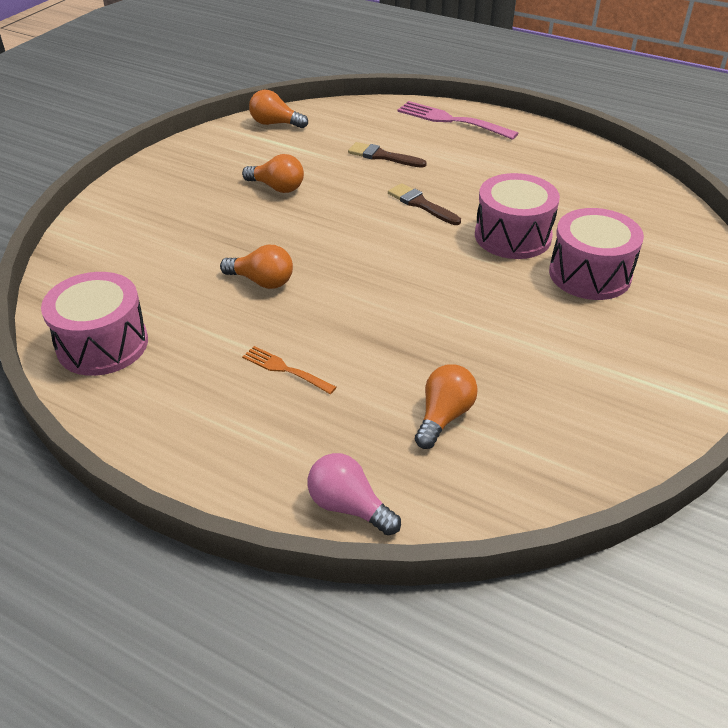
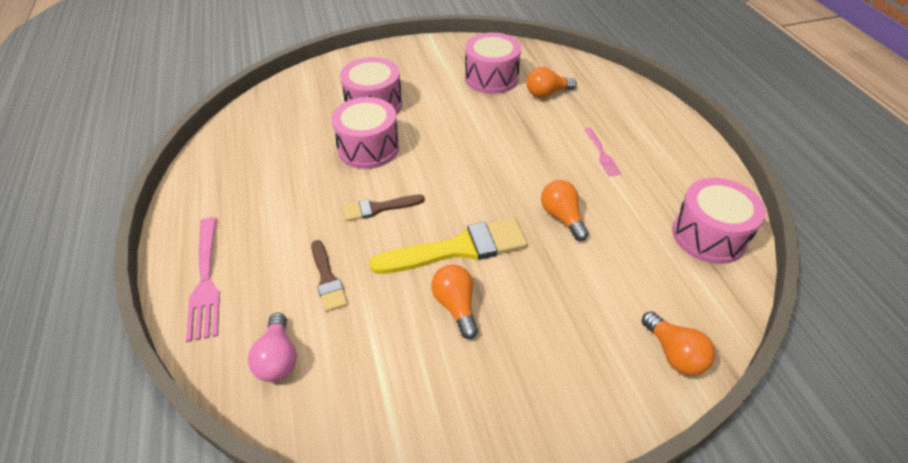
camera: 135 degrees left, 5 degrees up
(275, 124) = (345, 420): orange light bulb -> orange light bulb (674, 353)
(286, 369) = (601, 153): orange fork -> pink fork
(320, 215) = (458, 249): none -> yellow brush
(349, 507) = (627, 88): pink light bulb -> pink light bulb (278, 358)
(421, 204) = (379, 208): brown brush -> brown brush turned 75 degrees clockwise
(540, 393) = (491, 78): none -> pink drum

